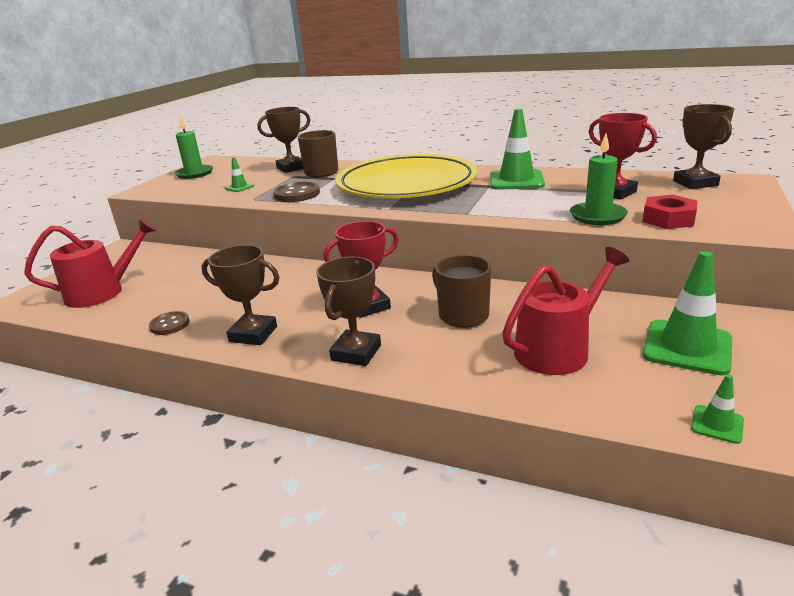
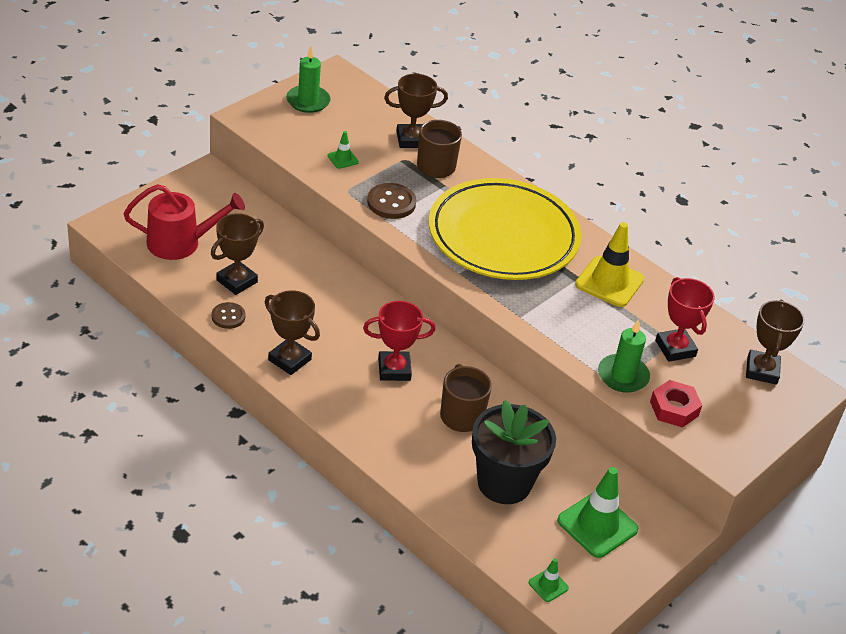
camera: 15 degrees right, 15 degrees up
(356, 353) = (357, 417): brown trophy -> brown trophy (237, 281)
(516, 180) = (609, 282): green traffic cone -> yellow traffic cone
(557, 349) = (504, 483): red watering can -> black flower pot

